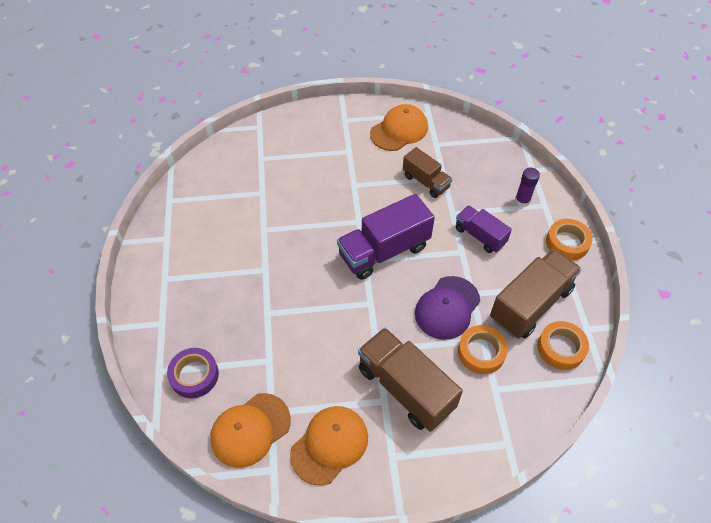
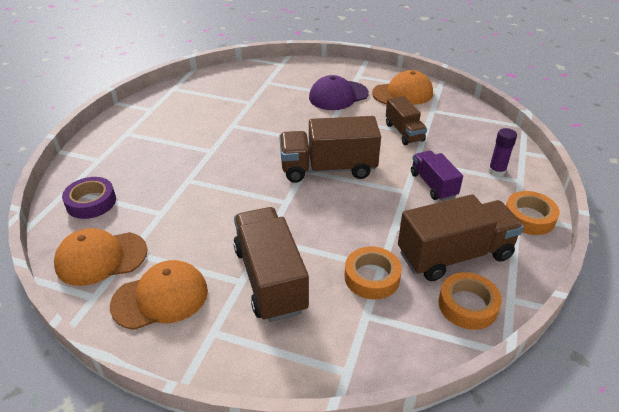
camera: 25 degrees right, 15 degrees down
(384, 251) = (328, 169): purple truck -> brown truck
(447, 308) = (360, 229): purple cap -> purple cap (338, 96)

